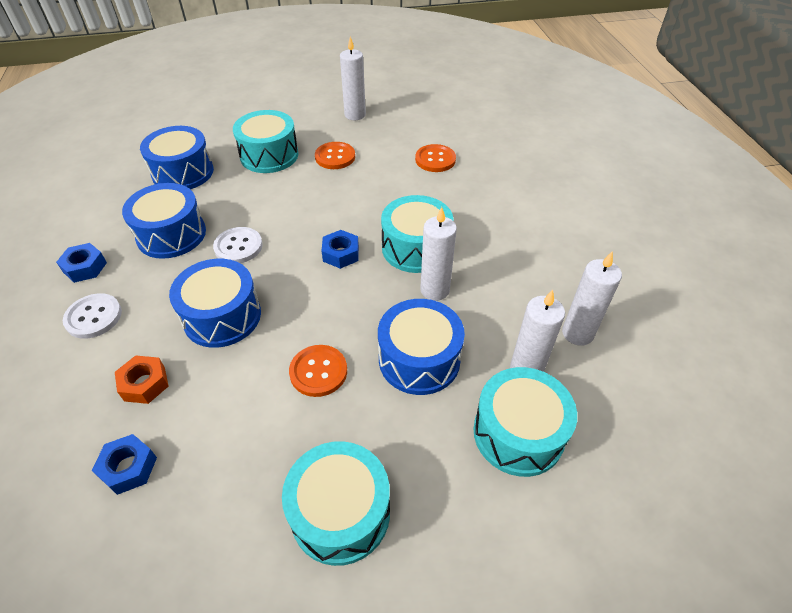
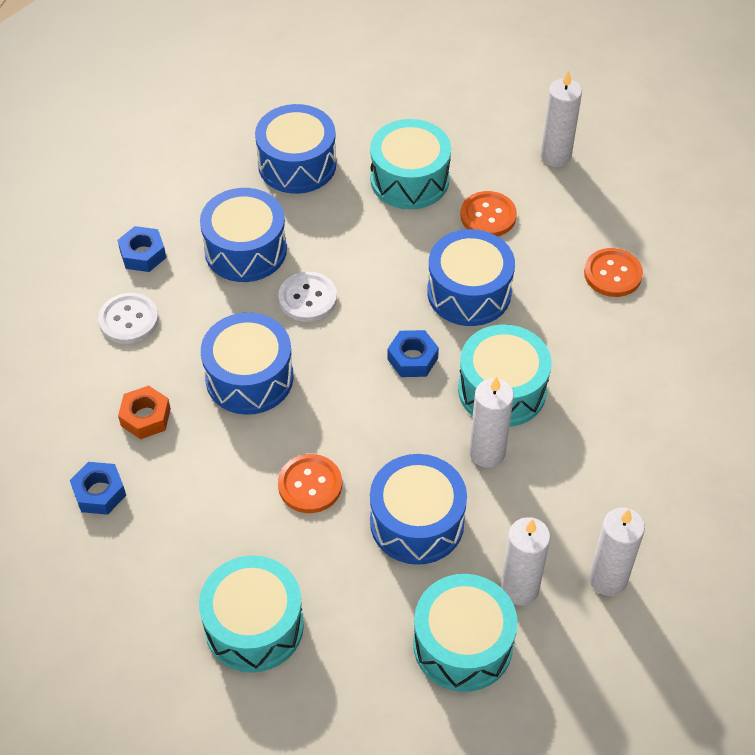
camera: 30 degrees right, 5 degrees up
(352, 201) = (469, 292): none -> blue drum

